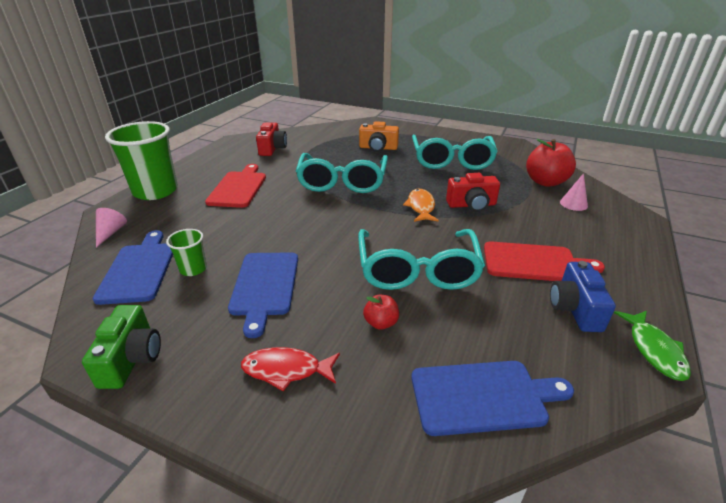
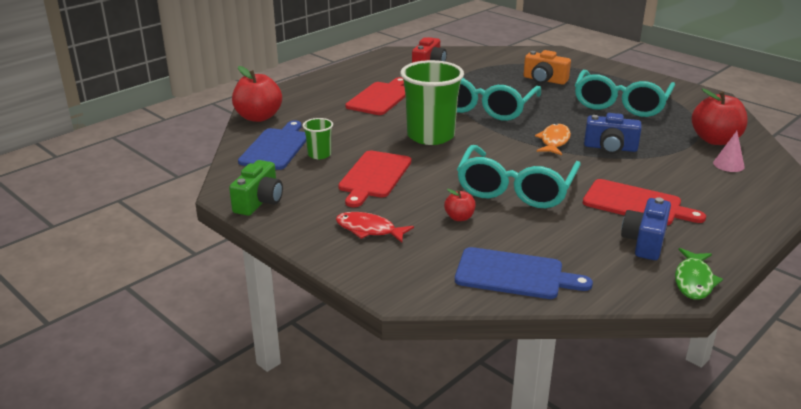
camera: 20 degrees right, 5 degrees down
(110, 233) = (258, 117): pink cone -> red apple
(155, 191) = (303, 89): green cup -> green cup (430, 136)
(265, 286) = (374, 176): blue cutting board -> red cutting board
(471, 205) = (610, 148): red camera -> blue camera

